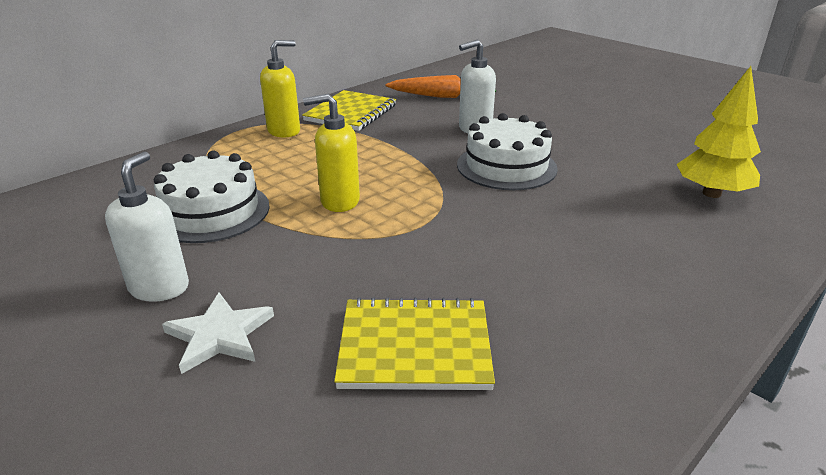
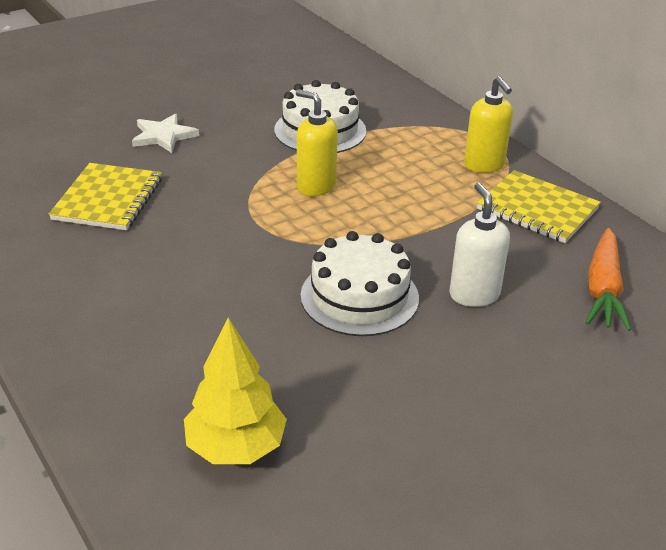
camera: 100 degrees right, 5 degrees up
(159, 287) = (225, 116): white soap dispenser -> none
(339, 201) = (316, 186): yellow soap dispenser -> yellow soap dispenser turned 60 degrees counterclockwise

